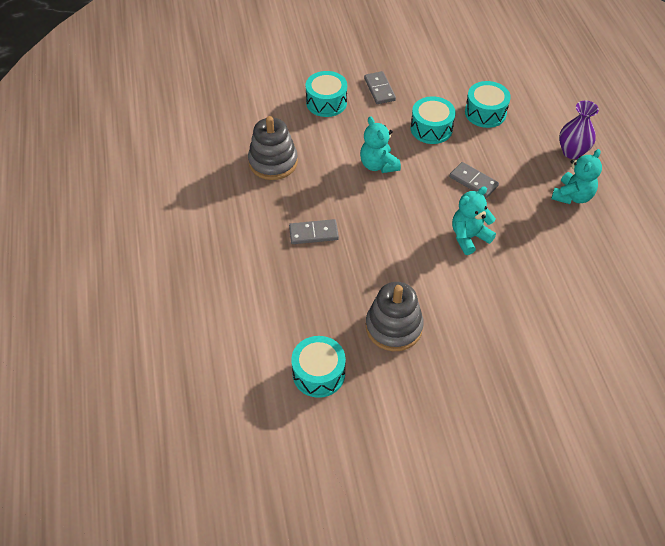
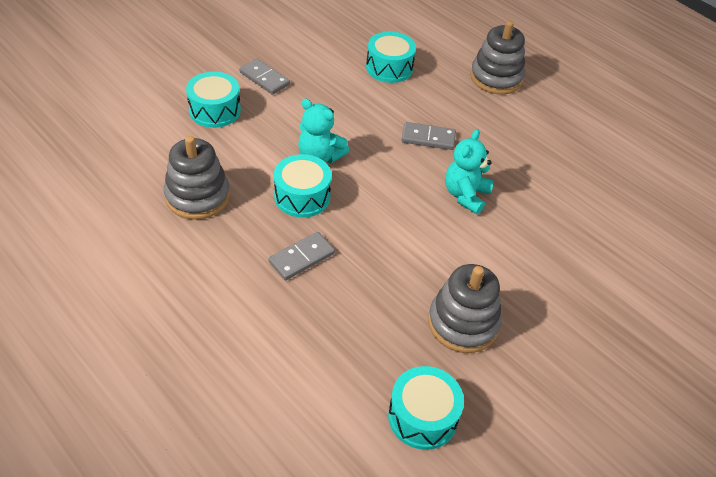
camera: 35 degrees left, 5 degrees down
(431, 129) = (347, 100): turquoise drum -> turquoise drum (302, 196)
(572, 152) = (496, 78): purple vase -> grey stacking toy
(572, 196) = (528, 118): turquoise teddy bear -> none

